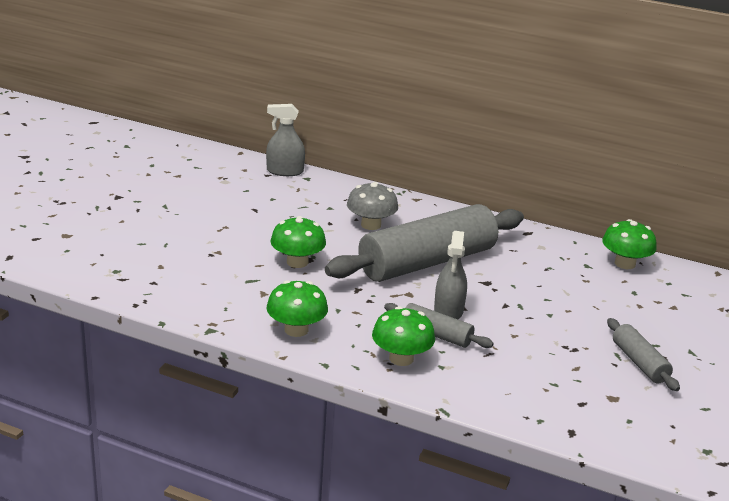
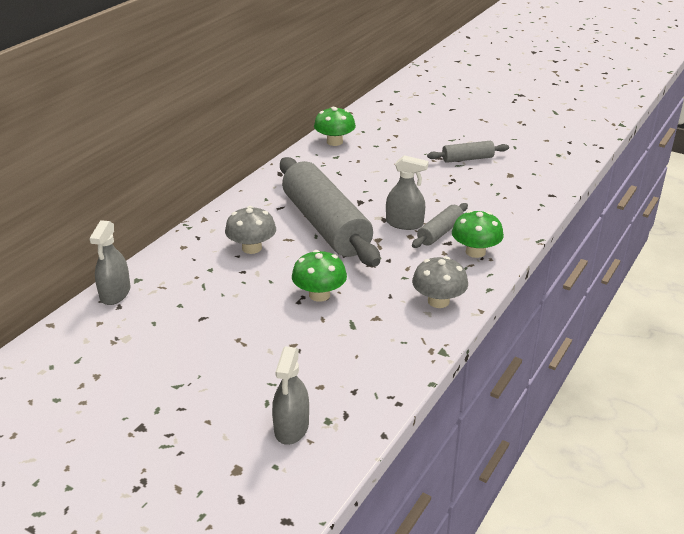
camera: 80 degrees left, 5 degrees up
(109, 255) = (291, 427): none -> grey spray bottle
(296, 330) = (438, 301): green mushroom -> grey mushroom

